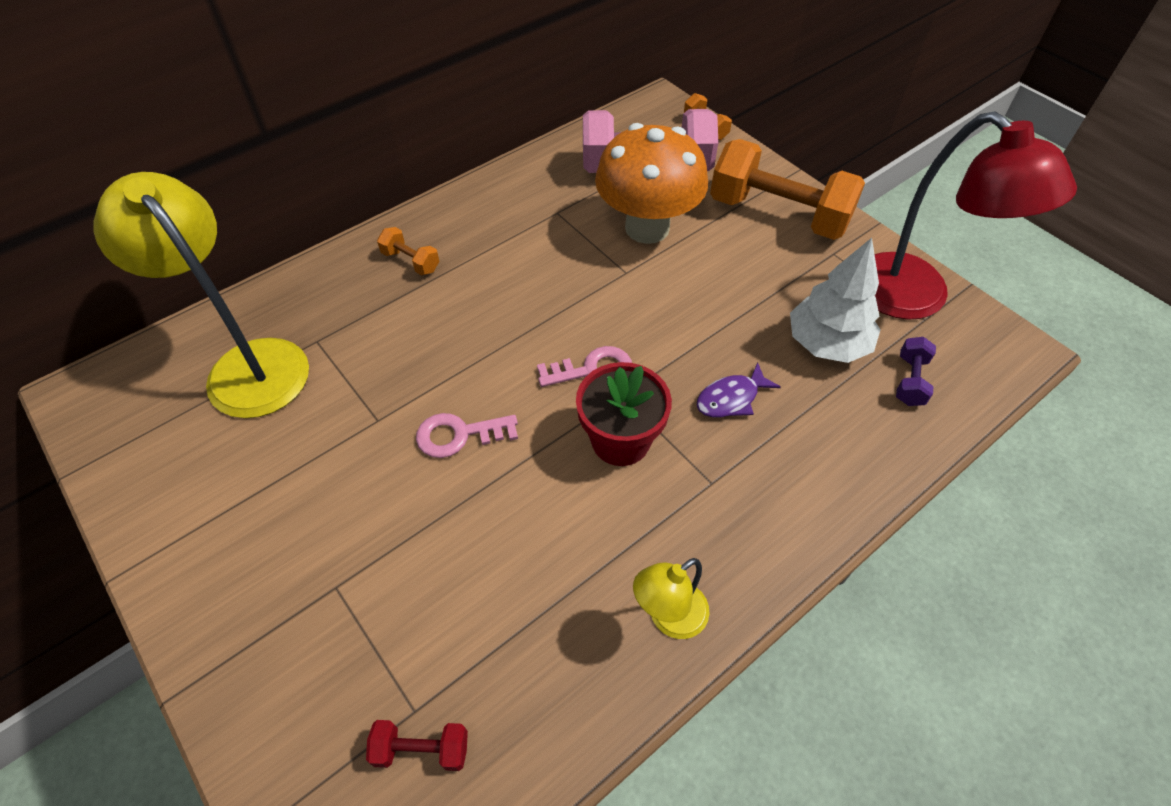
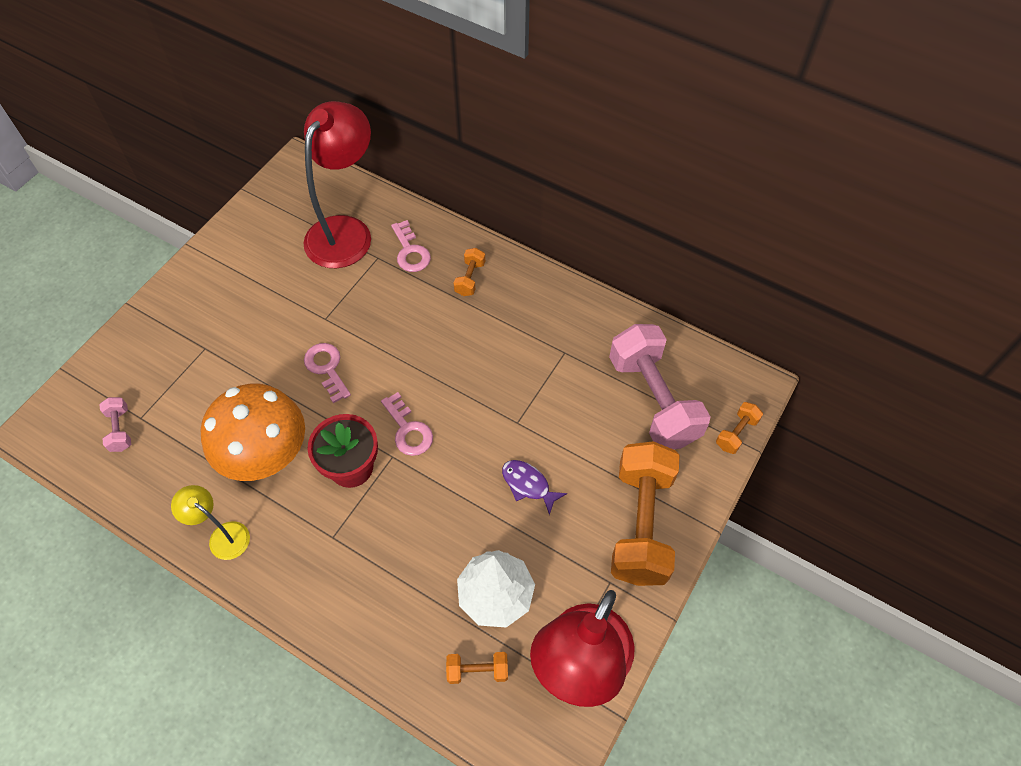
camera: 70 degrees right, 5 degrees up
(247, 365) = (345, 231): yellow lamp -> red lamp
(331, 306) = (410, 251): none -> pink key
(422, 749) = (120, 430): red dumbbell -> pink dumbbell
(647, 228) = (575, 423): orange mushroom -> orange mushroom (267, 457)
(731, 398) = (413, 532): purple fish -> purple fish (528, 485)
(910, 381) = (477, 670): purple dumbbell -> orange dumbbell

